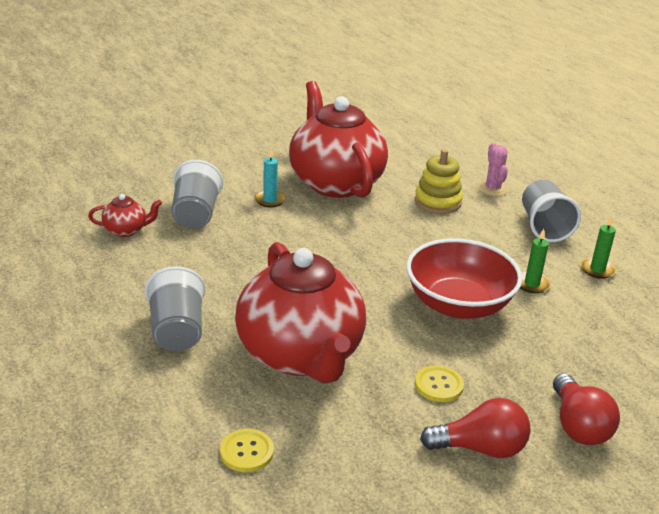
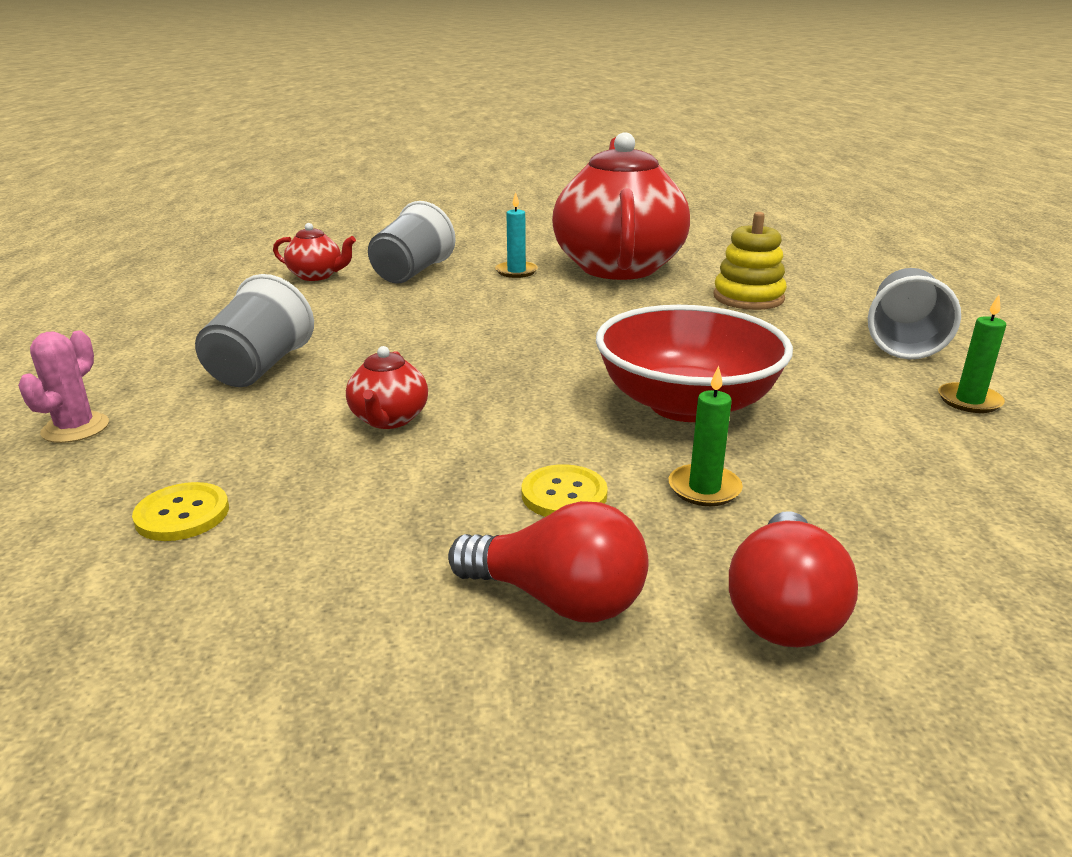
camera: 25 degrees right, 5 degrees down
(300, 355) = (389, 419): red teapot -> red teapot, size x0.40
(492, 189) = (845, 295): pink cactus -> pink cactus (75, 428)
(531, 284) = (833, 400): green candle -> green candle (704, 488)

